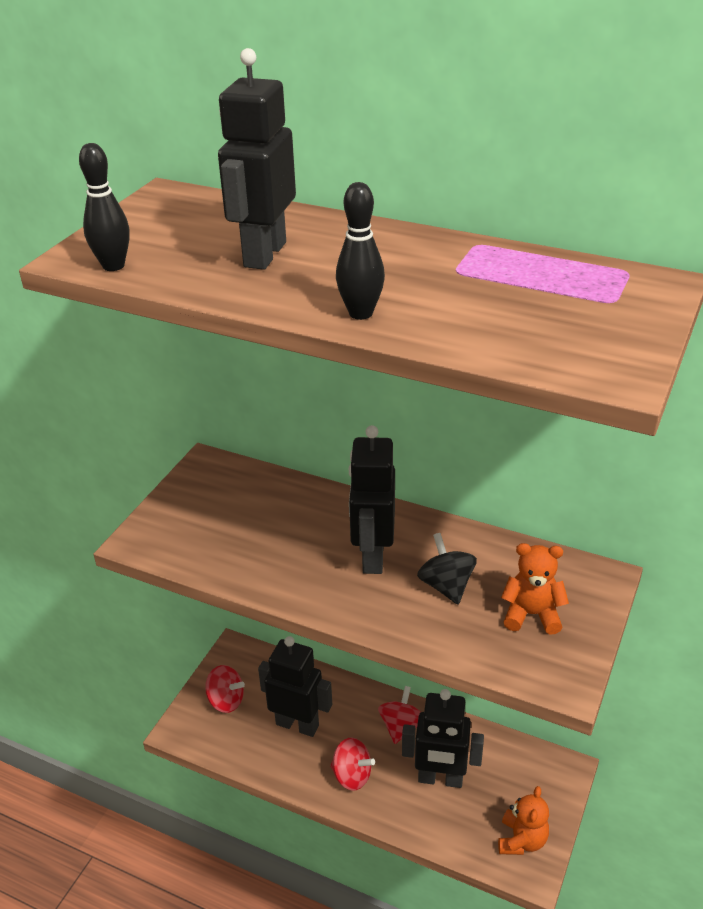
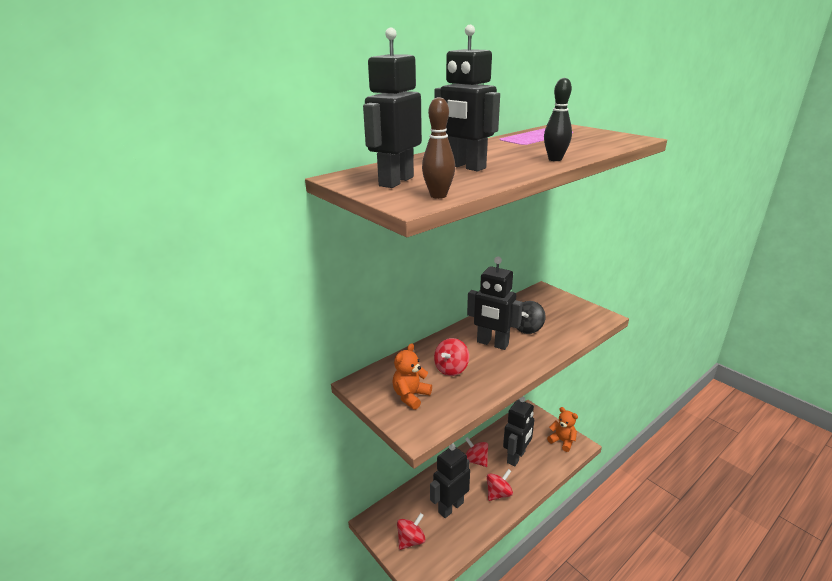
camera: 65 degrees left, 10 degrees down
(113, 266) = (438, 196): black bowling pin -> brown bowling pin
(163, 228) = (396, 181): none -> black robot
(281, 532) = (451, 369): none -> red spinning top
(446, 586) = (527, 328): black spinning top -> black spinning top turned 60 degrees counterclockwise
(531, 614) = (558, 312): orange teddy bear -> orange teddy bear (411, 396)

